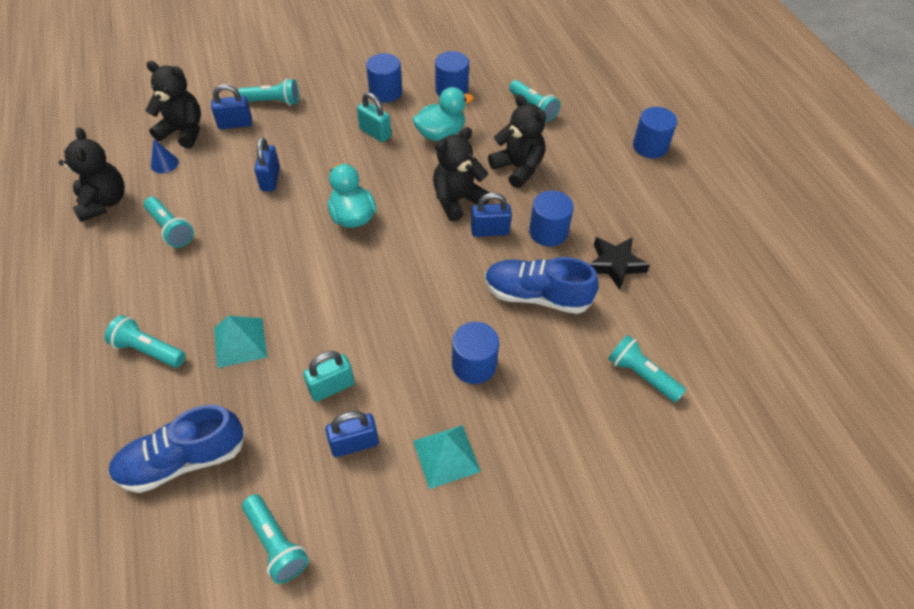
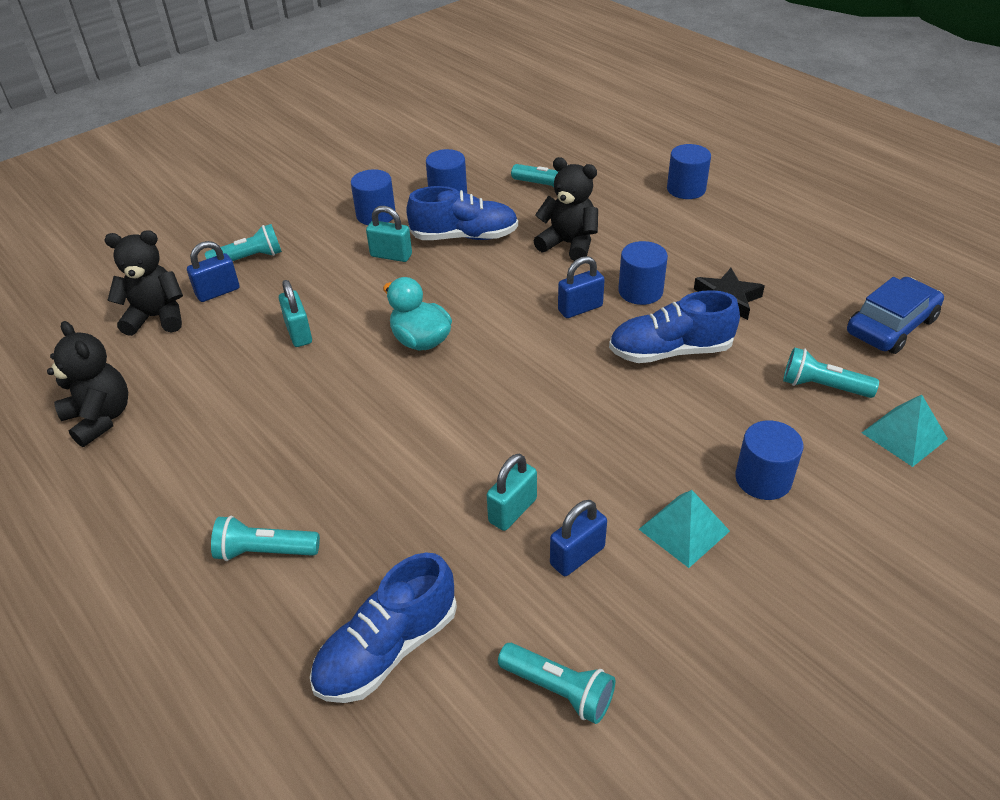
camera: 20 degrees left, 10 degrees down
(164, 163) = (154, 356): blue cone -> none
(171, 229) = (208, 419): turquoise flashlight -> none
(240, 342) = (374, 504): turquoise pyramid -> turquoise pyramid (904, 435)
(270, 179) = (299, 333): blue padlock -> turquoise padlock
(441, 134) = (464, 236): turquoise duck -> blue shoe
(457, 200) = (525, 291): black teddy bear -> none
(474, 365) = (651, 435): blue cylinder -> blue cylinder (763, 479)
(741, 340) = (891, 326): none -> blue car

